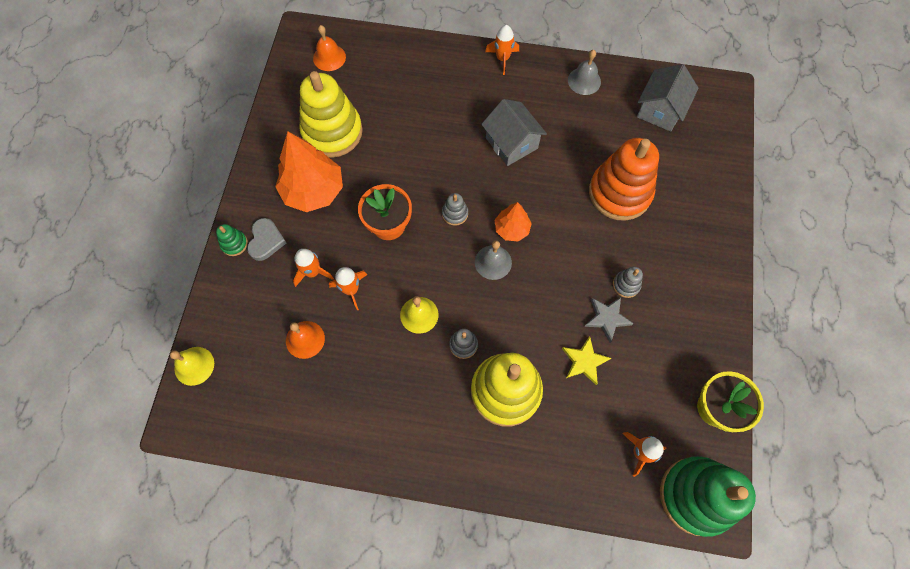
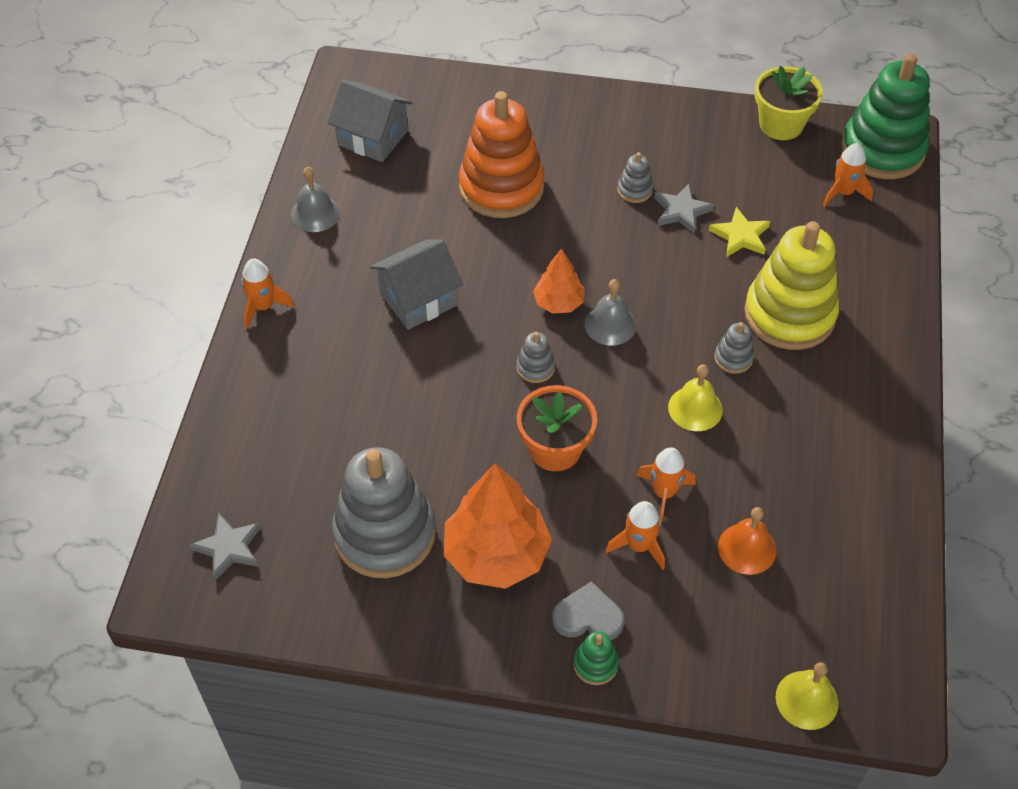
camera: 90 degrees left, 15 degrees down
(329, 57) = (229, 548): orange bell -> grey star
(332, 132) = (384, 534): yellow stacking toy -> grey stacking toy

